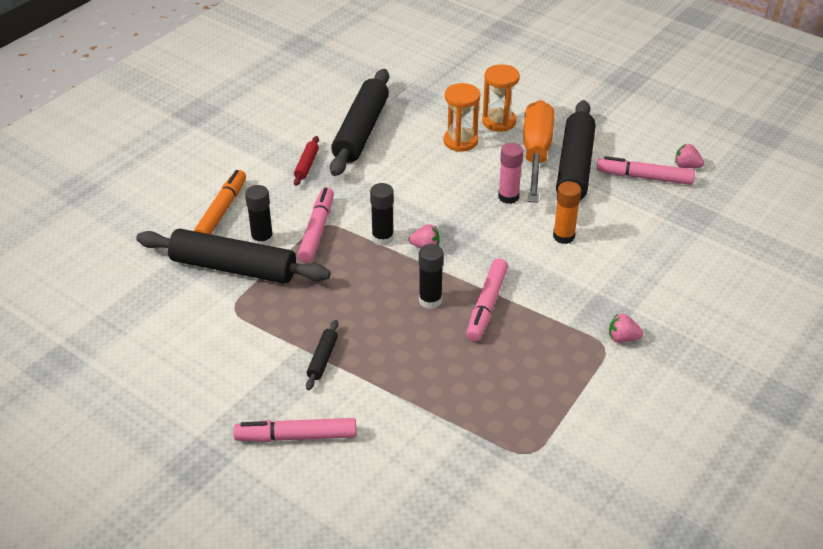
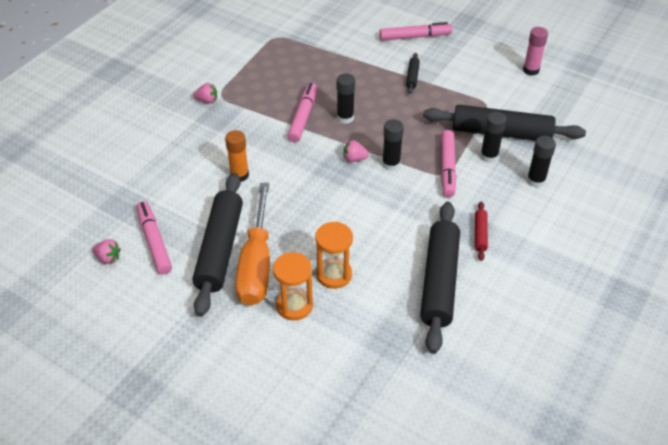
camera: 175 degrees right, 5 degrees up
(221, 211) = (535, 181): orange marker -> black glue stick
(508, 197) = (285, 211): pink glue stick -> pink glue stick (531, 70)
(644, 177) = (154, 241): pink marker -> pink marker turned 120 degrees counterclockwise

